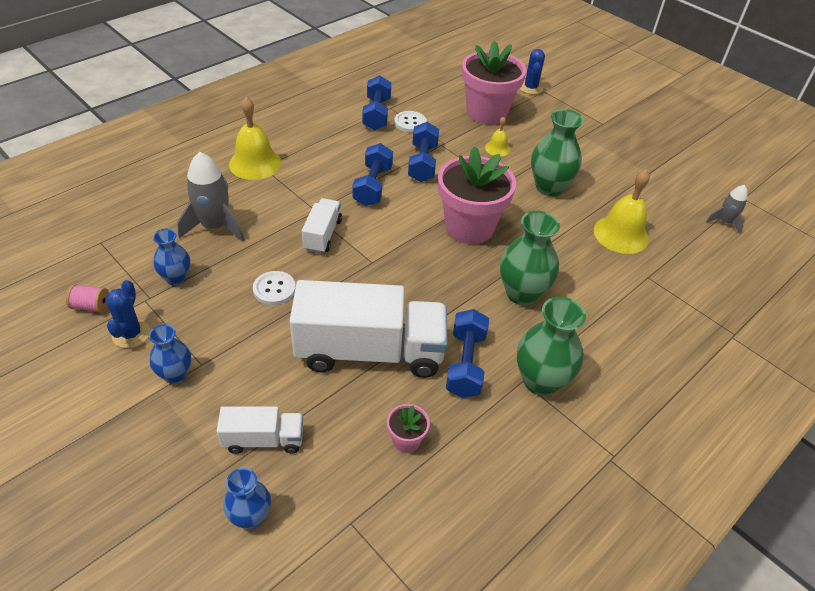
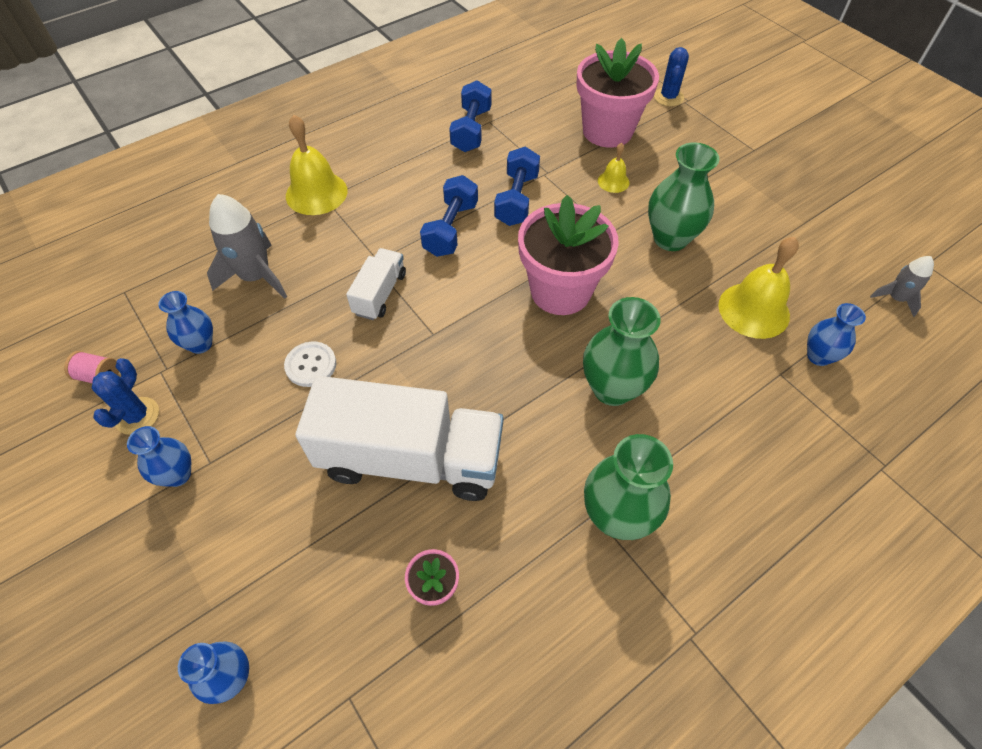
camera: 10 degrees right, 10 degrees up
(263, 439) = (264, 571): white truck -> none
(410, 123) = (510, 143): white button -> none
(465, 364) = (525, 484): blue dumbbell -> none
(674, 263) = (818, 356): none -> blue vase

